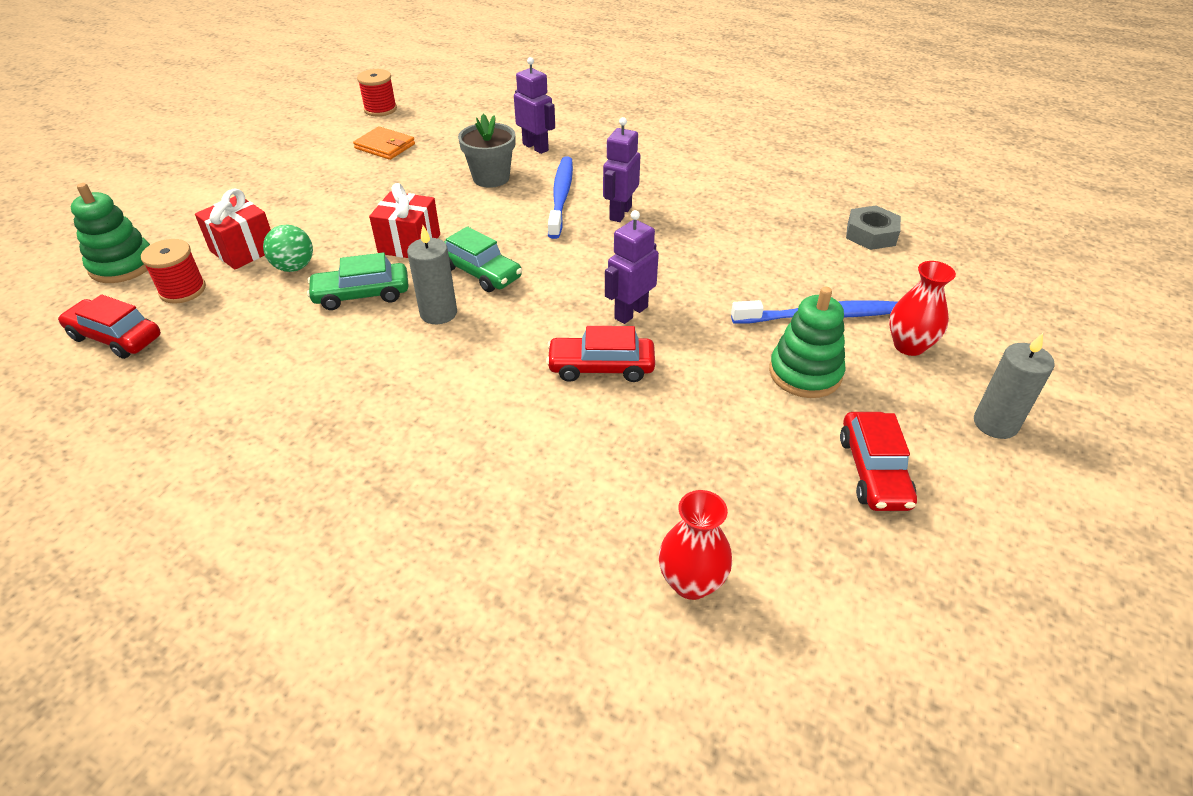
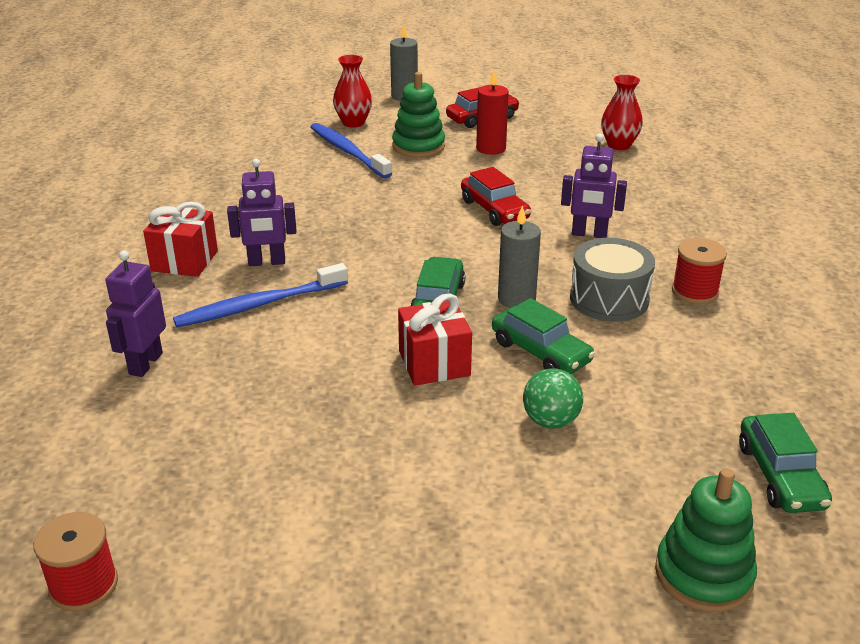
camera: 120 degrees left, 10 degrees down
(116, 337) = (780, 476): red car -> green car
(183, 290) = (673, 481): red spool -> red spool (695, 291)
(243, 250) = (566, 482): red gift -> red gift (184, 261)
(378, 366) = (609, 299): none -> grey drum
(385, 146) = (220, 503): orange wallet -> none
(491, 178) = (250, 367): grey flower pot -> none
(630, 312) = (418, 216): purple robot -> purple robot (589, 234)
(762, 434) = (491, 148): none -> red candle
(871, 234) = (213, 151): grey nut -> none

